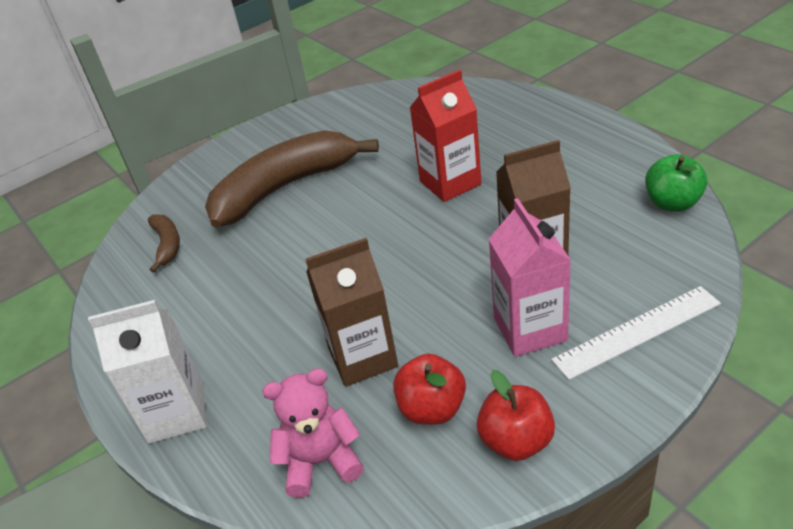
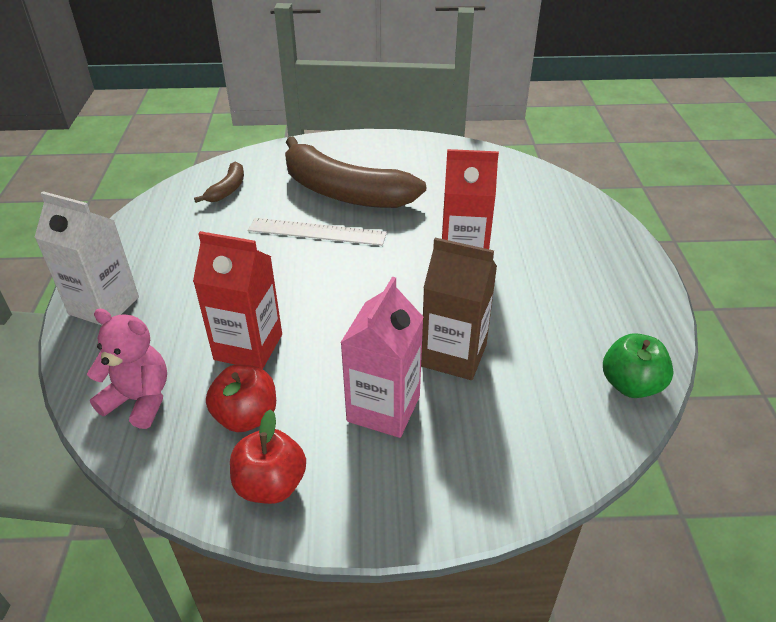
camera: 30 degrees right, 0 degrees up
(285, 188) = (344, 192): brown banana -> brown banana turned 150 degrees counterclockwise
(362, 357) = (248, 347): brown carton -> red carton
(637, 332) = (463, 471): white ruler -> white ruler (317, 232)

